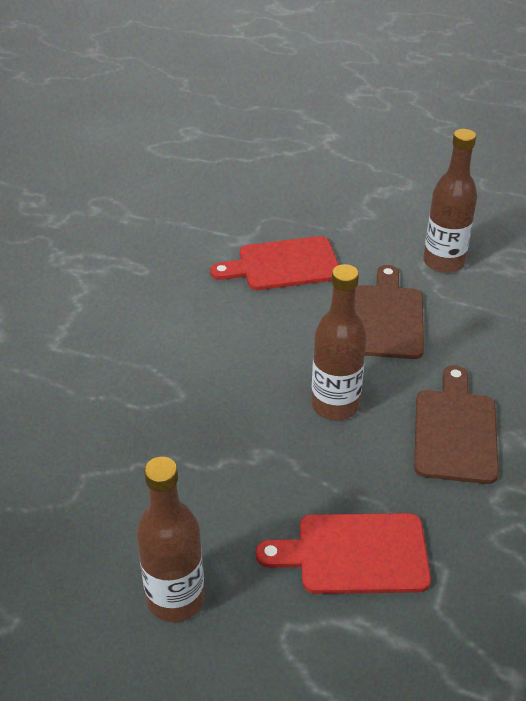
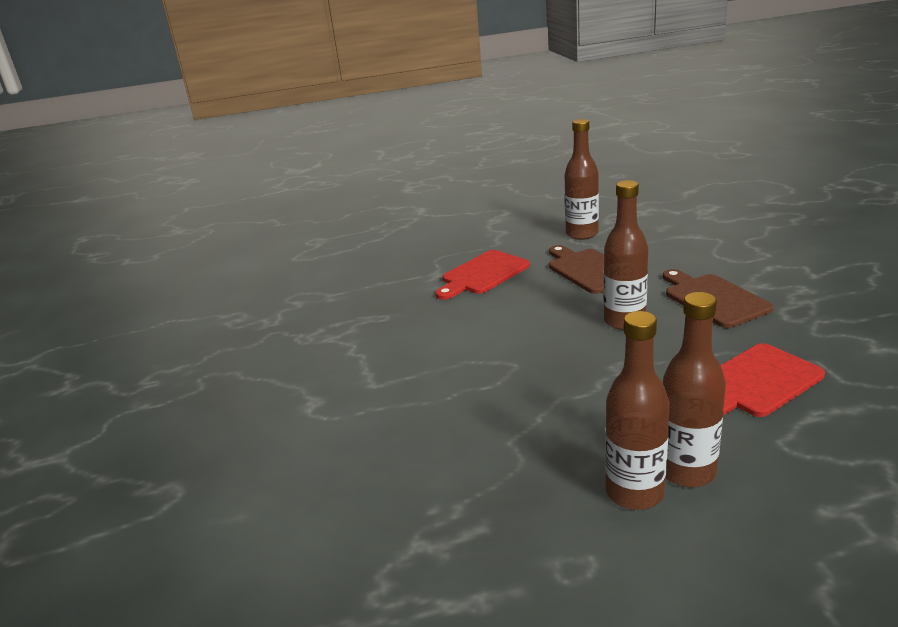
camera: 30 degrees left, 15 degrees down
(112, 589) = (634, 493): none -> brown bottle

